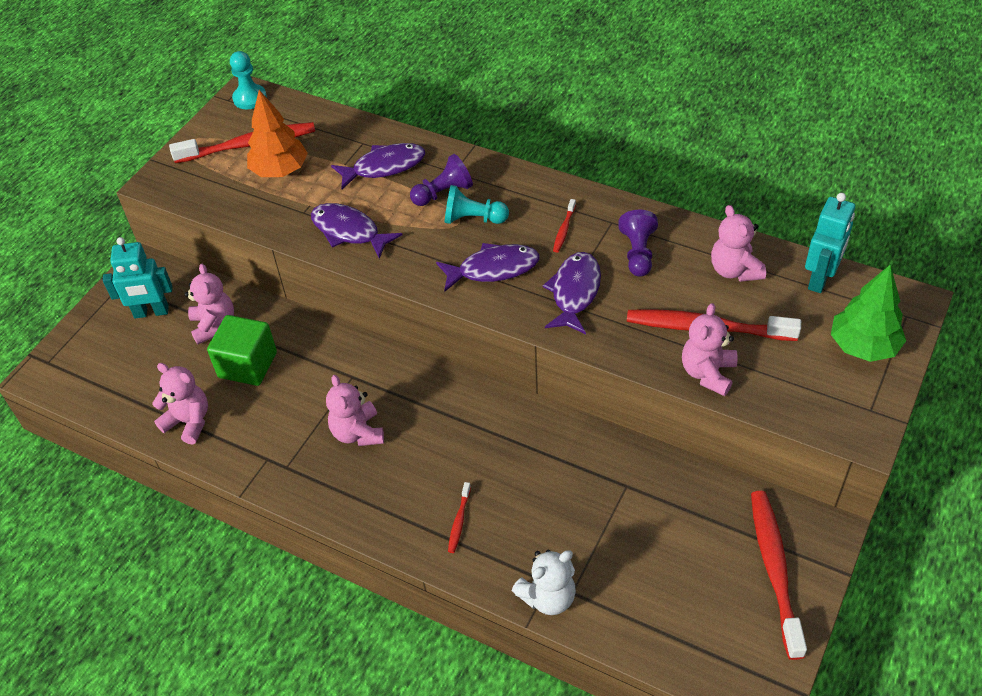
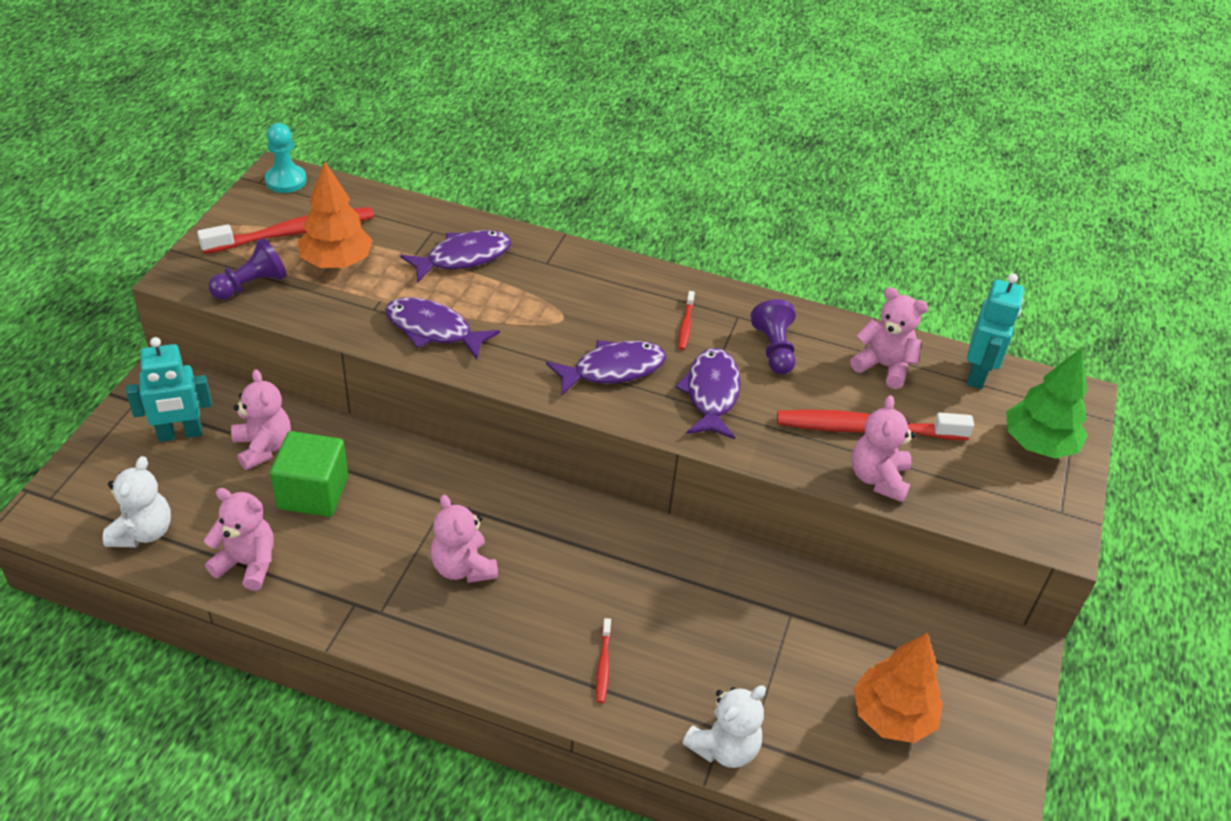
camera: 15 degrees left, 5 degrees down
(113, 393) = (143, 532): none -> white teddy bear
(443, 193) = (538, 286): purple pawn -> purple pawn (251, 285)
(473, 219) = (579, 314): turquoise pawn -> none
(698, 580) = (891, 716): none -> orange tree
(734, 270) = (884, 366): pink teddy bear -> pink teddy bear turned 150 degrees clockwise
(774, 569) = (973, 698): red toothbrush -> none

